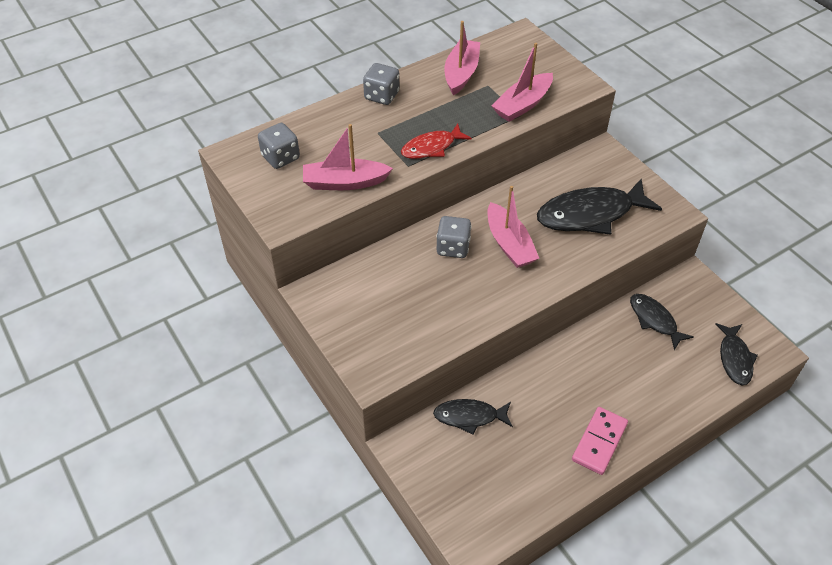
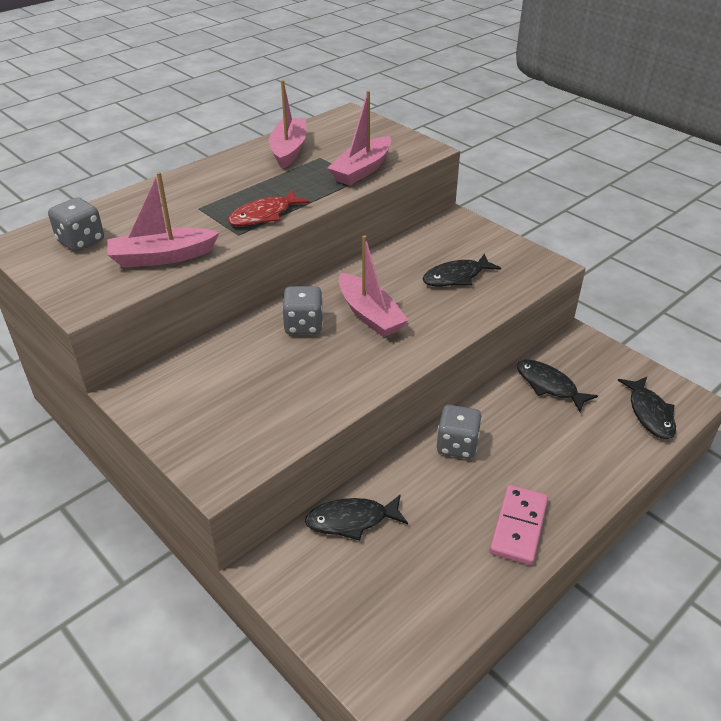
camera: 10 degrees left, 10 degrees down
(381, 96) = (200, 176): grey dice -> grey dice (457, 445)
(590, 214) = (456, 277): black fish -> black fish, size x0.57

